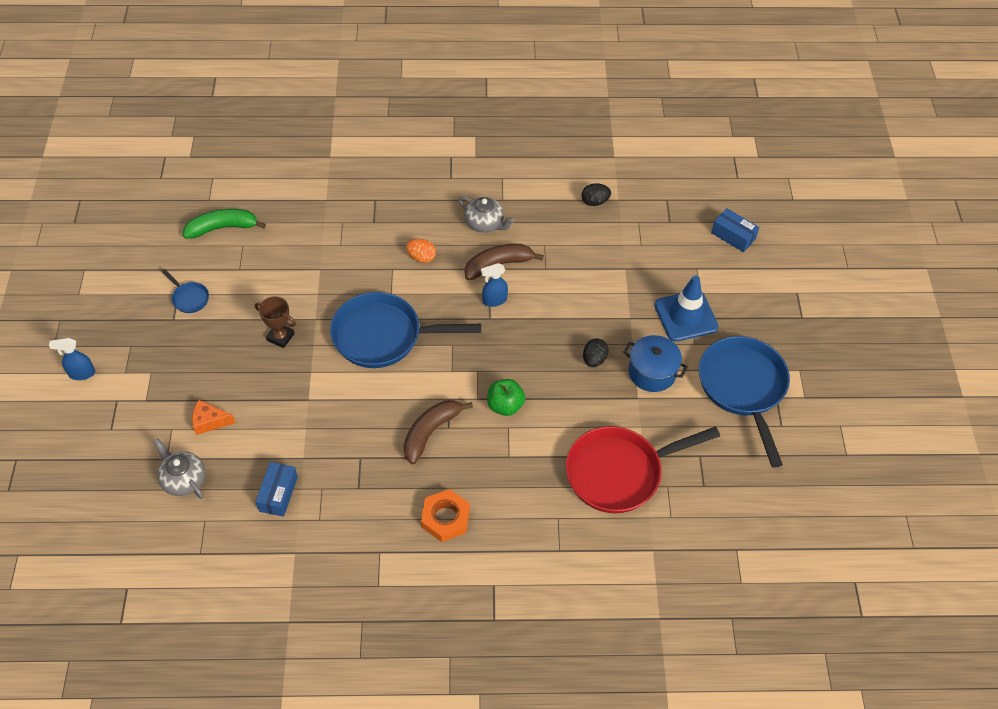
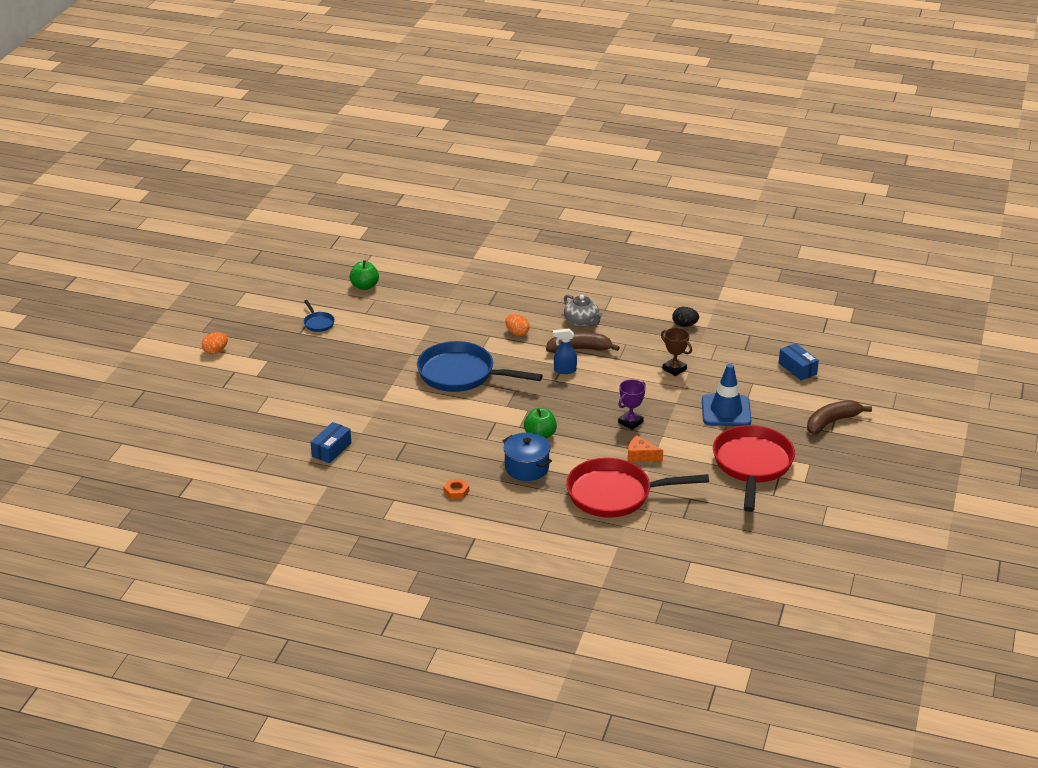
camera: 20 degrees right, 20 degrees down
(81, 373) = (215, 351): blue spray bottle -> orange egg
(183, 479) = (263, 426): grey teapot -> none
(209, 421) = (299, 397): orange cheese -> orange cheese (641, 456)
(223, 228) = (364, 286): green banana -> green apple
(280, 337) = (378, 359): brown trophy -> brown trophy (674, 369)
(430, 432) = (470, 439): brown banana -> brown banana (832, 422)
(445, 518) = (456, 491): orange nut -> orange nut, size x0.58
(594, 359) = (630, 422): black egg -> purple trophy
(652, 372) = (676, 440): blue pot -> blue pot (527, 468)
(743, 388) = (752, 465): blue pan -> red pan

